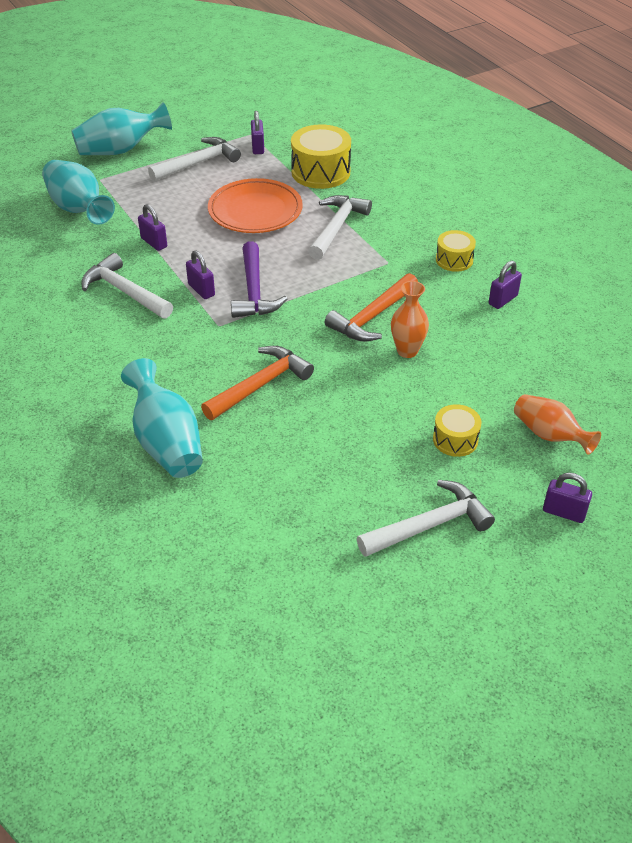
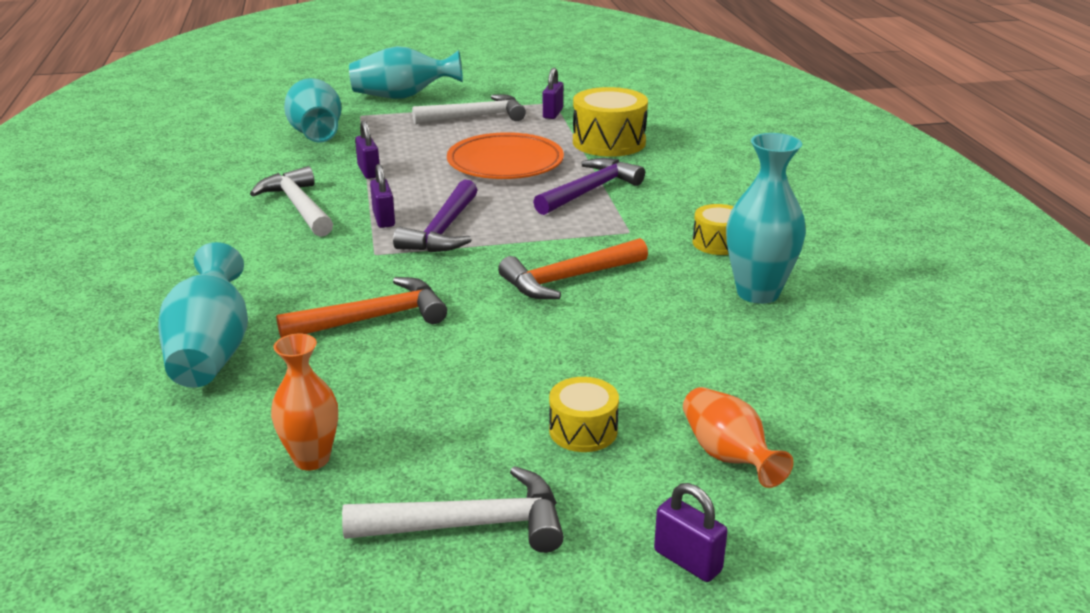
camera: 20 degrees right, 15 degrees down
(337, 227) = (590, 190): white hammer -> purple hammer
(407, 351) = (588, 321): orange vase -> orange vase (311, 459)
(503, 300) = (758, 293): purple padlock -> turquoise vase

